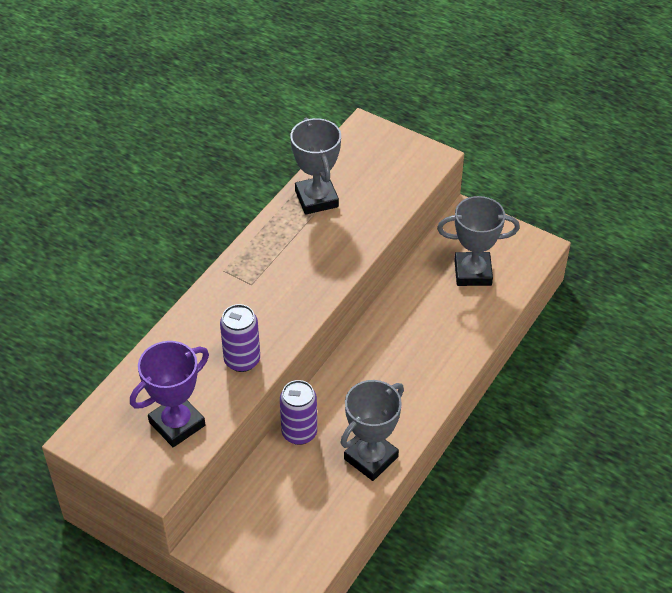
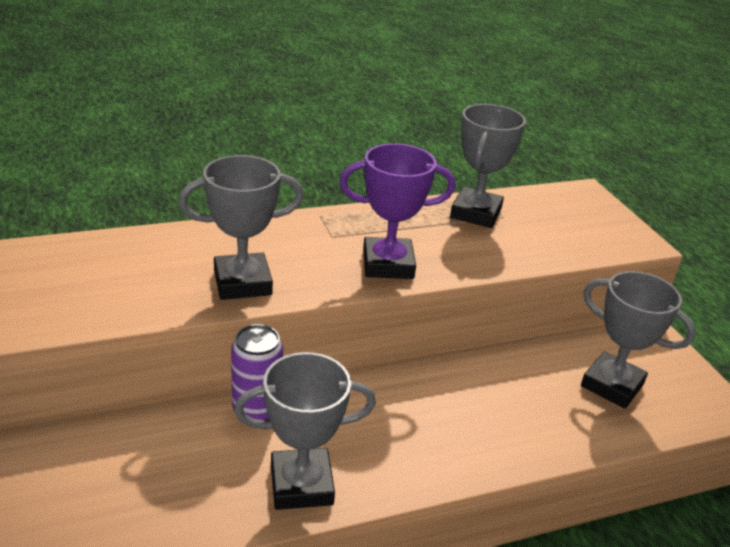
camera: 35 degrees right, 15 degrees down
(177, 424) = (111, 293): purple trophy -> purple trophy (388, 264)
(242, 360) = (242, 283): purple can -> grey trophy

